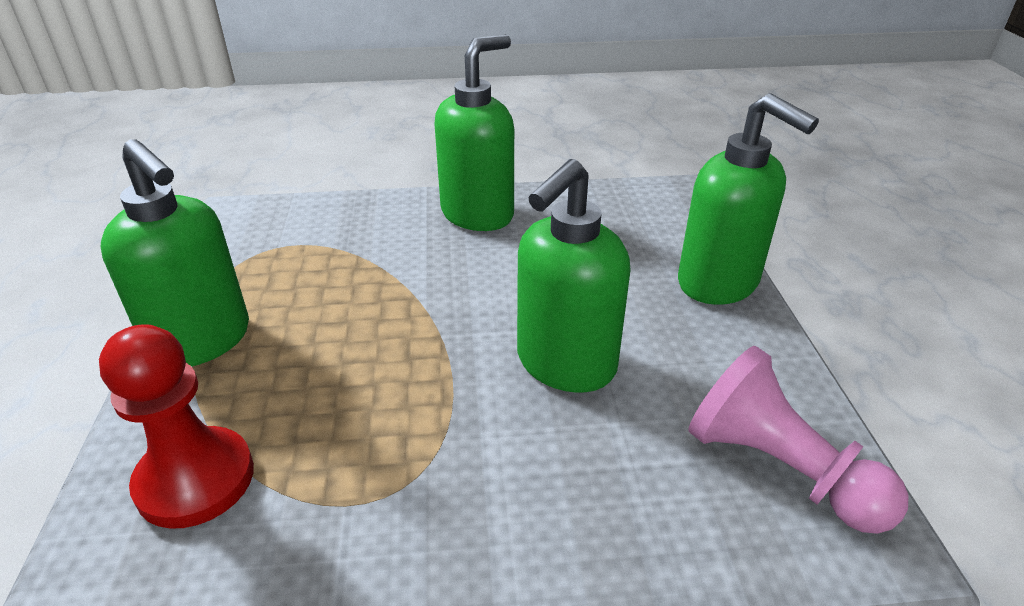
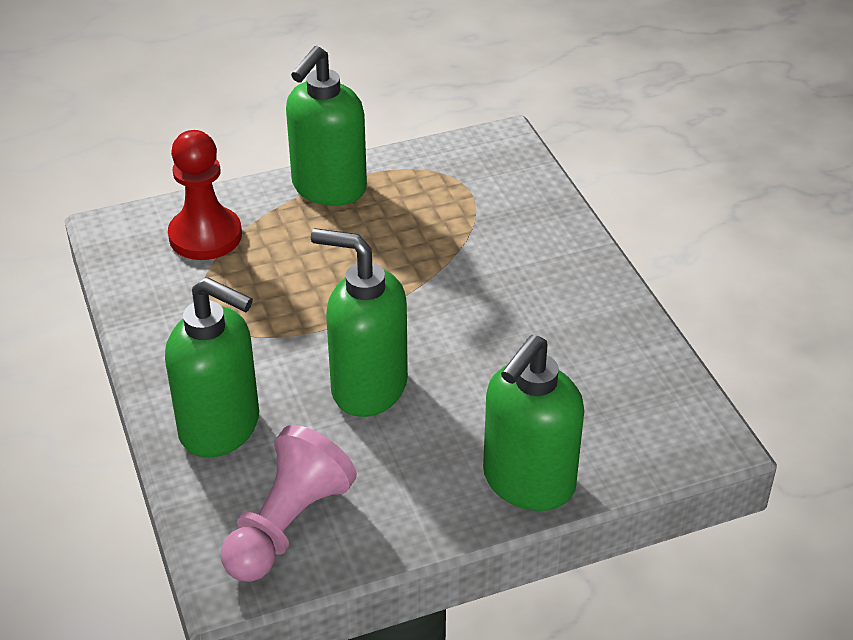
camera: 75 degrees right, 5 degrees up
(478, 214) = (575, 289): green soap dispenser -> green soap dispenser (221, 428)

